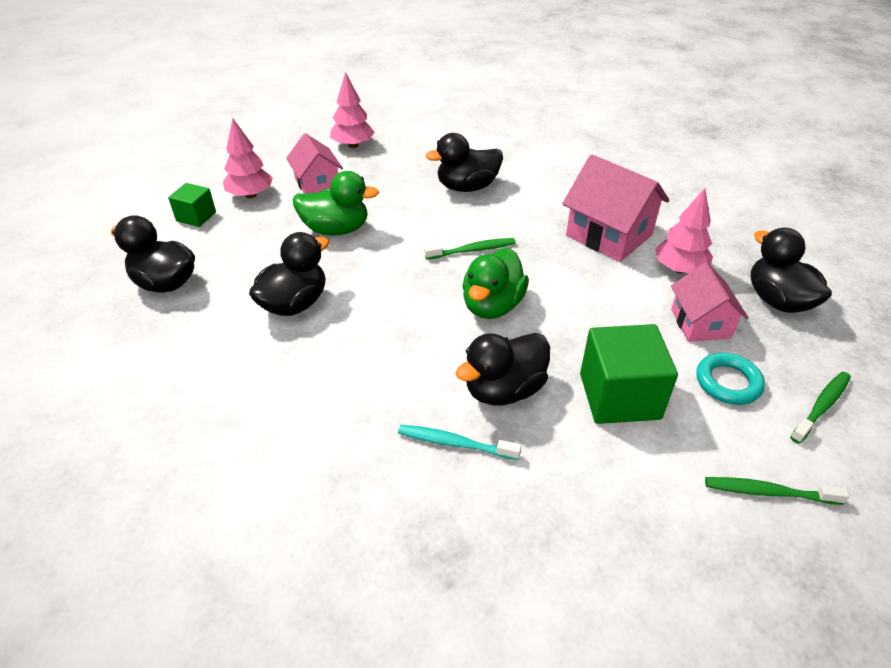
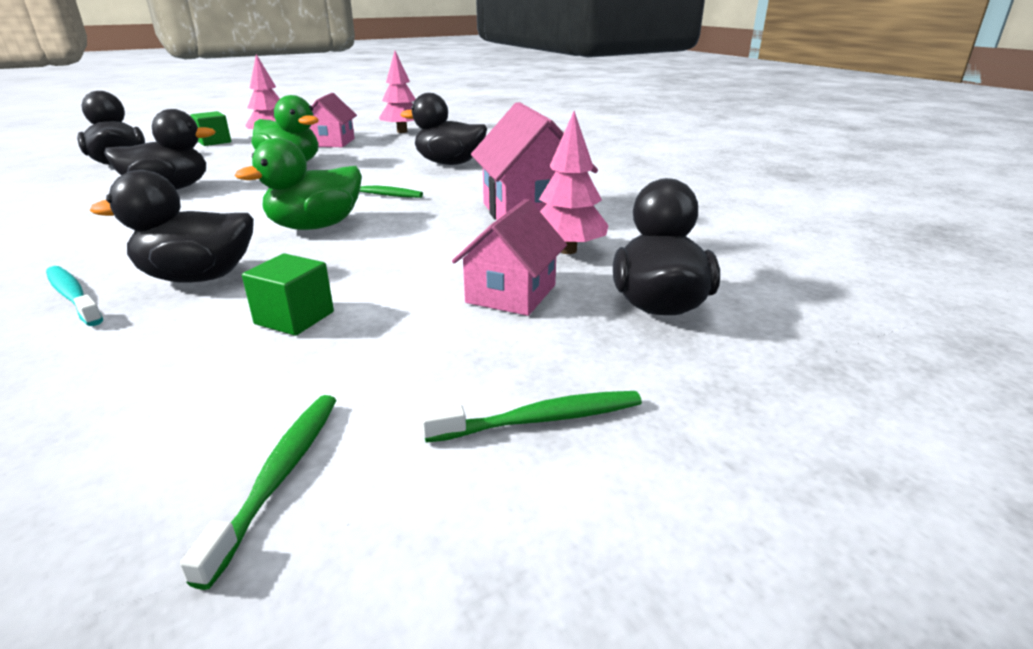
camera: 30 degrees right, 15 degrees down
(619, 396) = (294, 318): green cube -> green cube, size x0.56
(728, 382) = (446, 350): turquoise ring -> none
(768, 492) = (279, 476): green toothbrush -> green toothbrush turned 60 degrees clockwise

